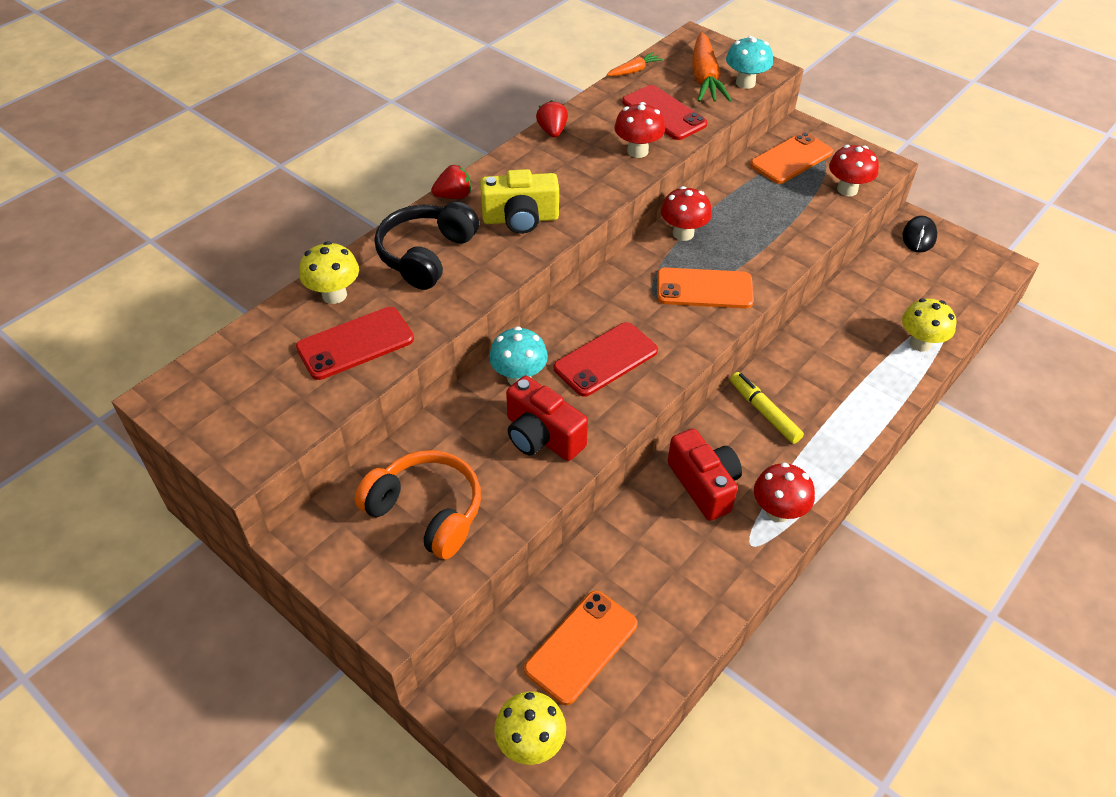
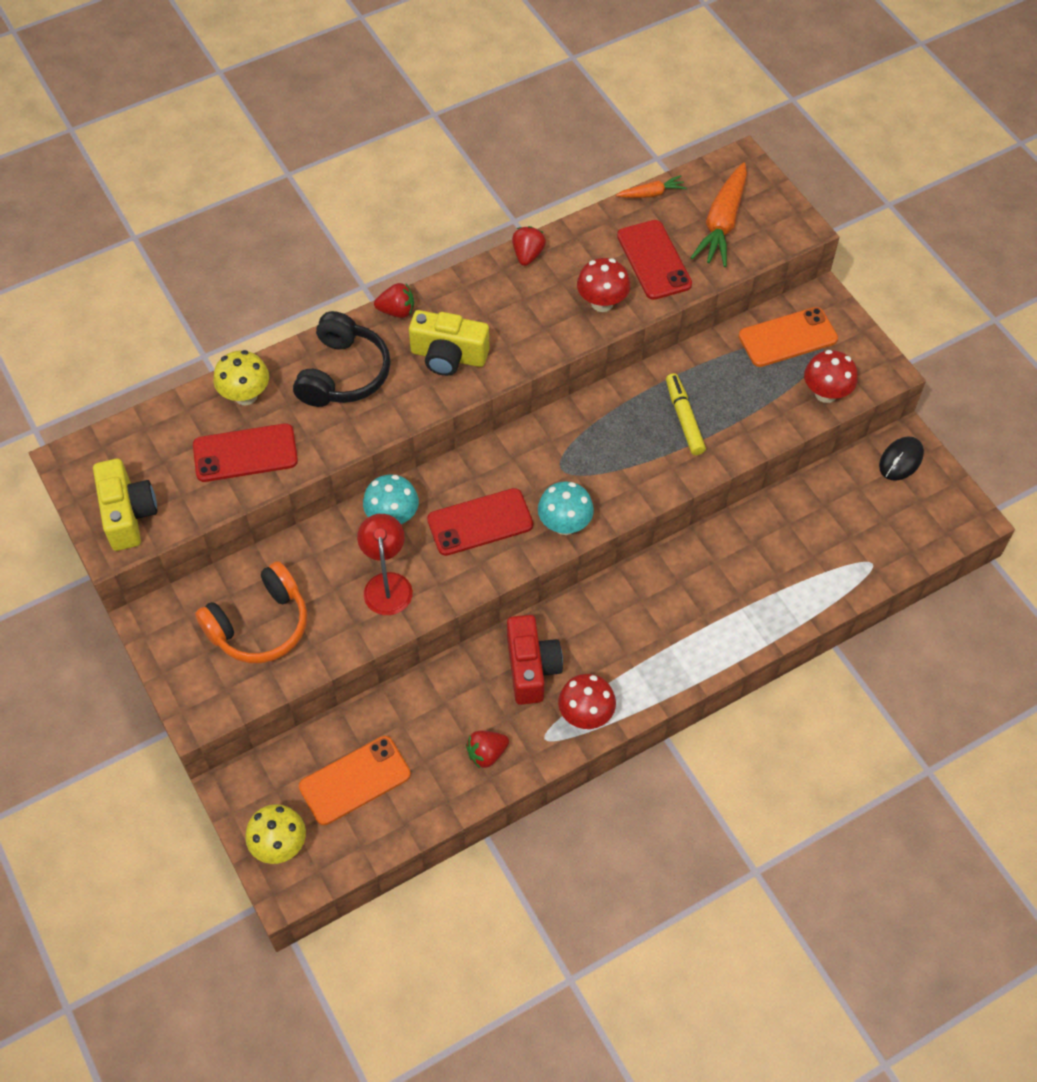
camera: 20 degrees right, 10 degrees up
(248, 430) = (128, 514): none -> yellow camera
(426, 255) = (343, 374): black headphones -> black headphones turned 150 degrees clockwise
(426, 511) = (260, 625): orange headphones -> orange headphones turned 90 degrees clockwise
(542, 436) = (387, 584): red camera -> red lamp
(683, 233) = (624, 401): red mushroom -> none
(703, 577) = (486, 754): none -> red strawberry
(704, 289) = (612, 472): orange phone -> none
(745, 83) = (763, 241): turquoise mushroom -> turquoise mushroom (564, 525)
(764, 412) = (626, 613): yellow marker -> yellow marker (684, 419)
(920, 343) = (825, 585): yellow mushroom -> none

